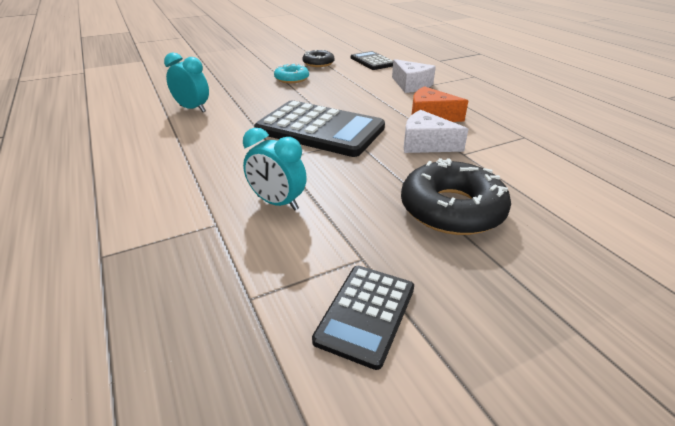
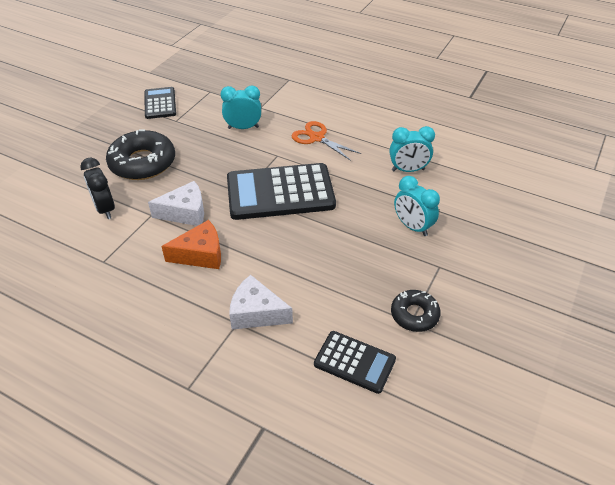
camera: 145 degrees right, 10 degrees up
(216, 158) = (317, 138): none -> orange scissors
(255, 85) = (412, 227): none -> turquoise clock
(291, 79) = (396, 258): turquoise donut -> none
(517, 174) = (105, 209): none -> black clock

